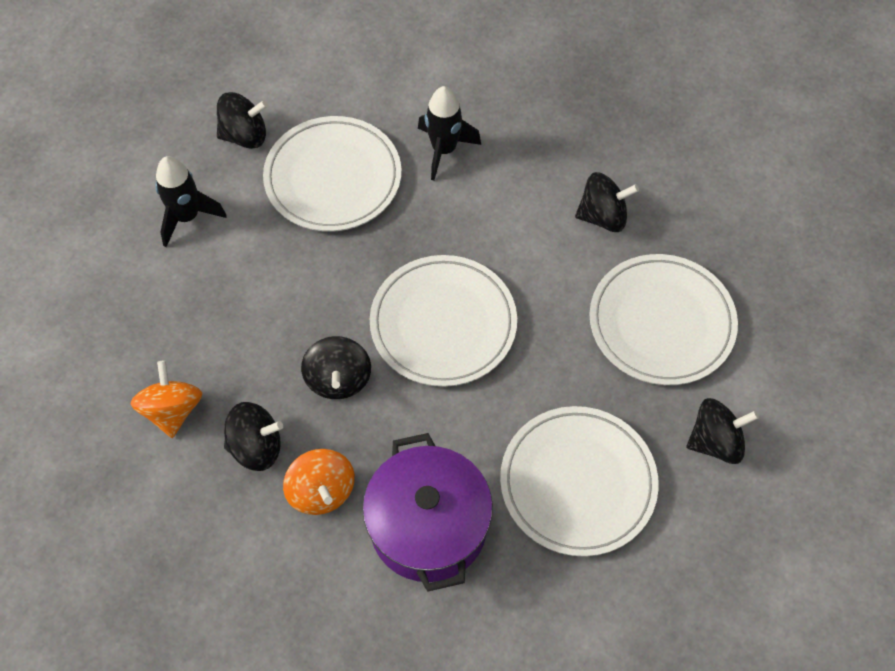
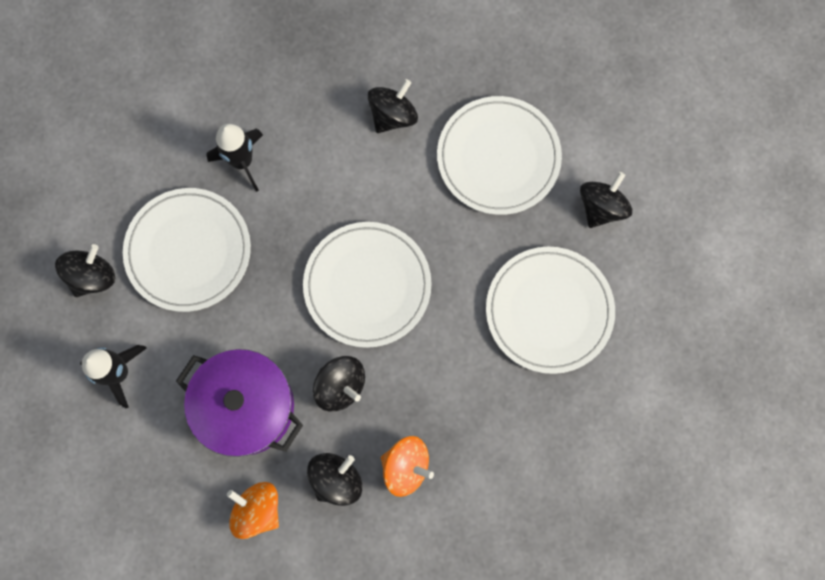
camera: 45 degrees left, 15 degrees up
(428, 526) = (490, 424): purple pot -> purple pot (246, 406)

